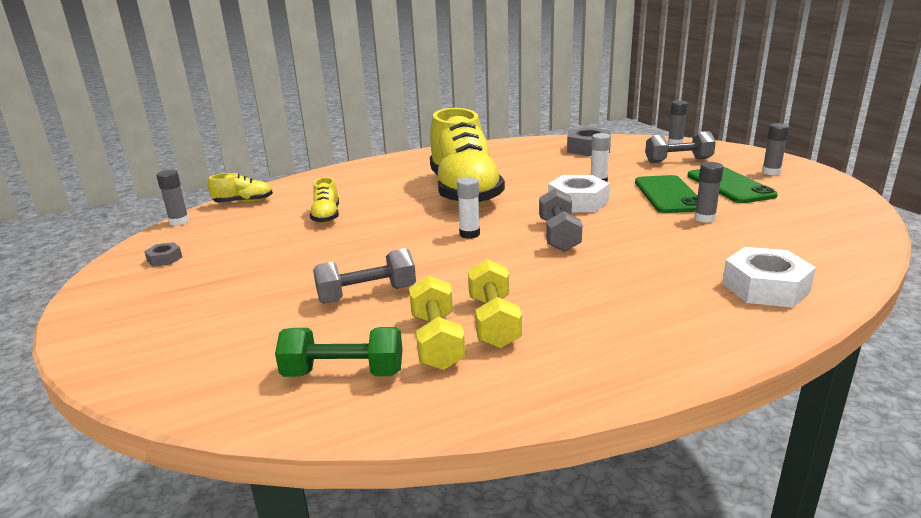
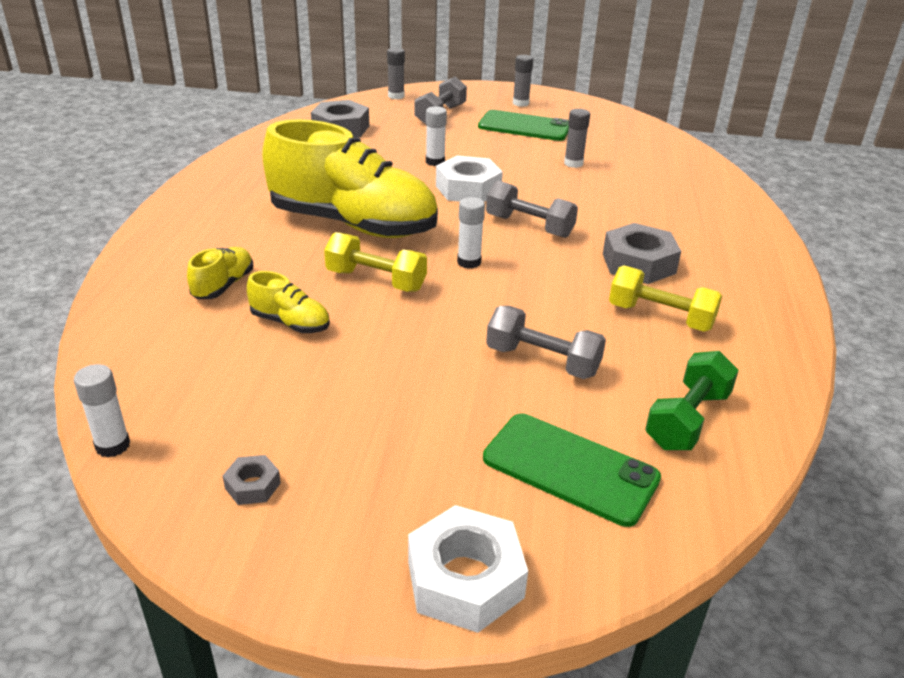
camera: 60 degrees left, 10 degrees up
(179, 222) = (113, 445): grey glue stick -> white glue stick
(243, 202) = (126, 370): yellow shoe -> yellow shoe (223, 285)
(367, 294) = (542, 361): grey dumbbell -> grey dumbbell turned 75 degrees counterclockwise
(437, 341) = (670, 354): yellow dumbbell -> yellow dumbbell (376, 280)
(572, 289) = (638, 263): none -> grey nut
(668, 195) = (508, 152): green phone -> green phone (570, 468)
(765, 287) = (706, 200): white nut -> white nut (465, 579)

